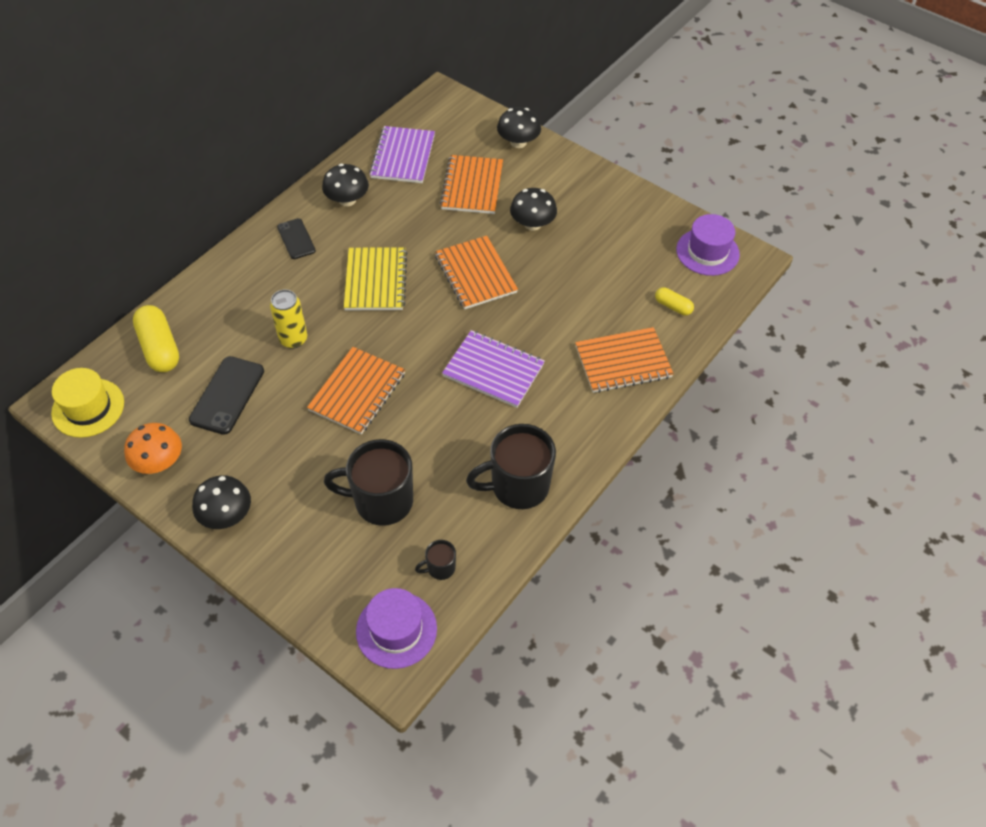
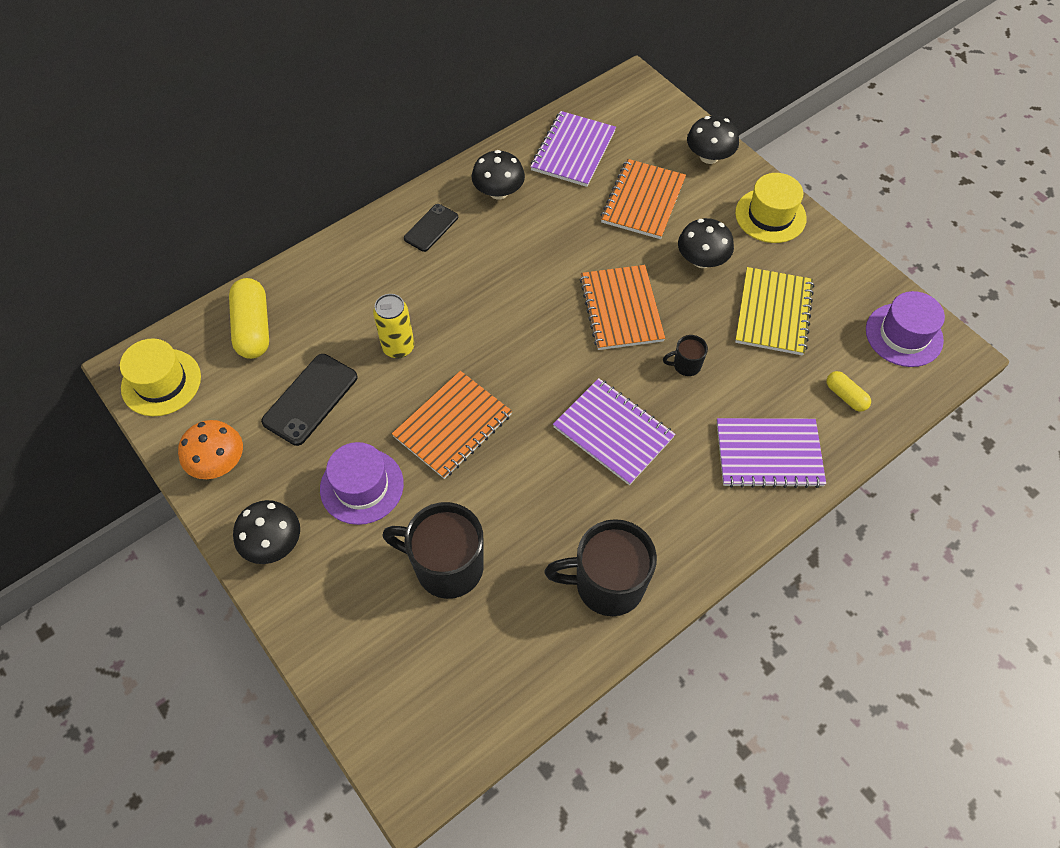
camera: 15 degrees right, 5 degrees up
(296, 239) = (431, 228): black phone -> black phone turned 45 degrees clockwise
(375, 280) = (506, 295): yellow notebook -> yellow notebook (773, 313)
(396, 630) = (424, 731): purple hat -> purple hat (362, 486)
(440, 568) = (492, 666): black mug -> black mug (686, 365)
(580, 180) = (770, 215): none -> yellow hat
(623, 362) = (768, 454): orange notebook -> purple notebook

